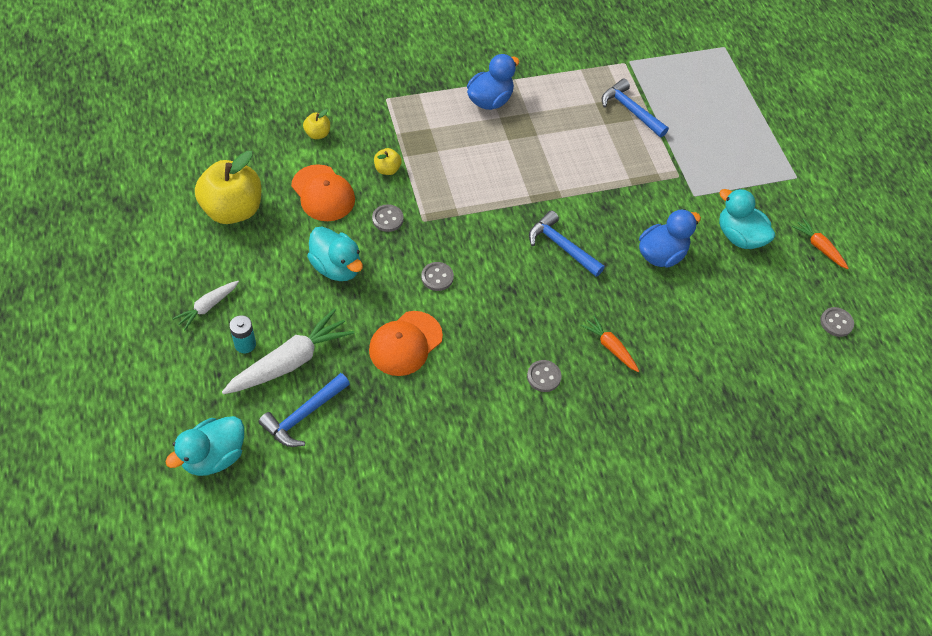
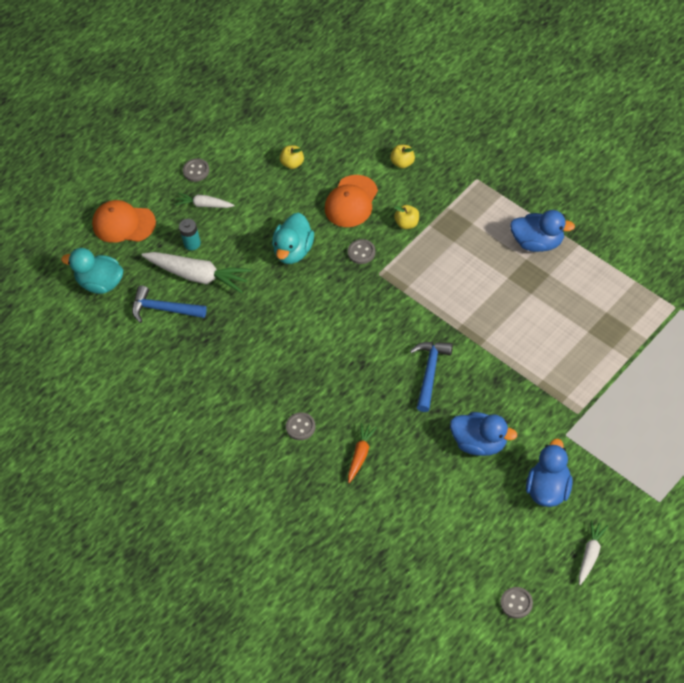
camera: 70 degrees right, 0 degrees up
(233, 210) = (293, 163): yellow apple -> yellow apple, size x0.44
(405, 343) = (263, 329): orange cap -> orange cap (123, 224)
(437, 277) = (334, 313): grey button -> grey button (196, 171)
(630, 110) = (621, 341): blue hammer -> none
(739, 236) = (549, 489): turquoise duck -> blue duck
(819, 247) = (590, 554): orange carrot -> white carrot

